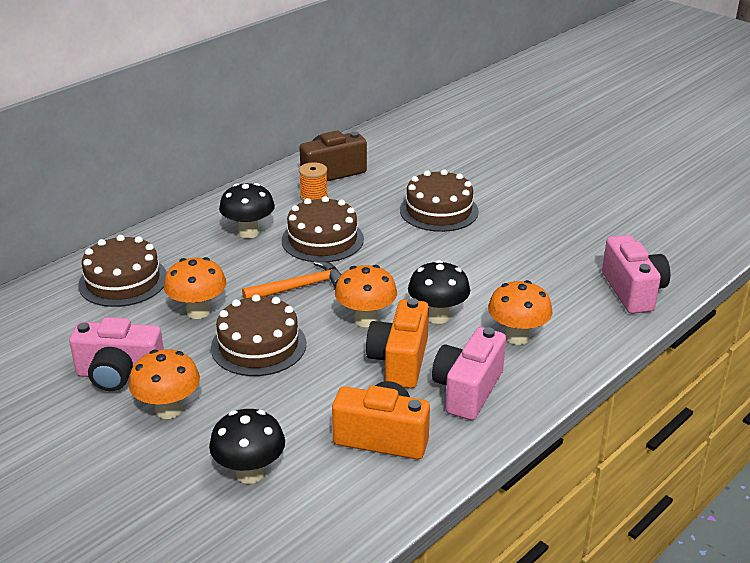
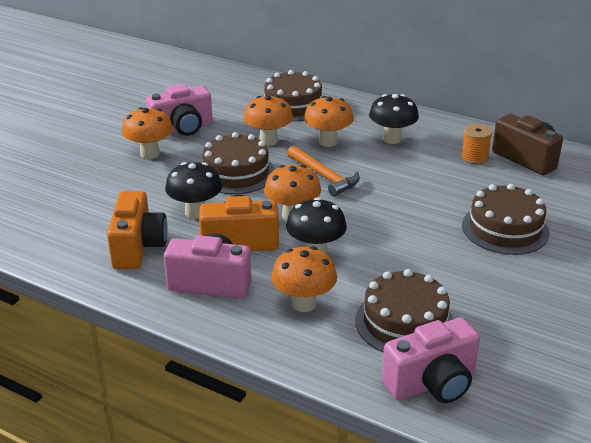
camera: 75 degrees right, 0 degrees up
(119, 375) = (182, 129): pink camera -> pink camera turned 105 degrees counterclockwise
(228, 272) = (328, 142): none -> orange mushroom
(250, 473) = (89, 197): black mushroom -> black mushroom (195, 212)
(322, 239) = (404, 174): brown cake -> brown cake (404, 322)

